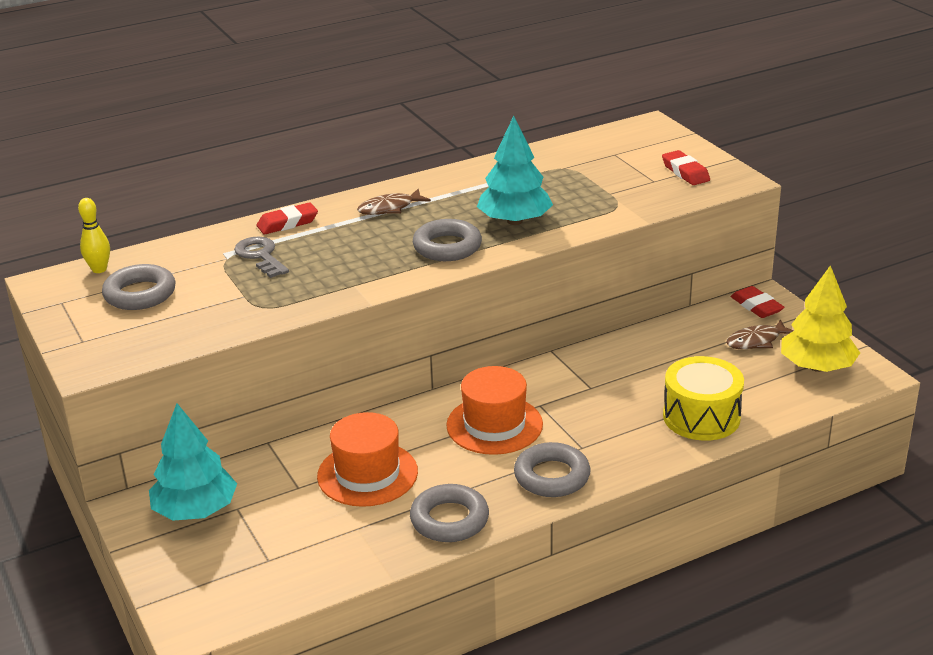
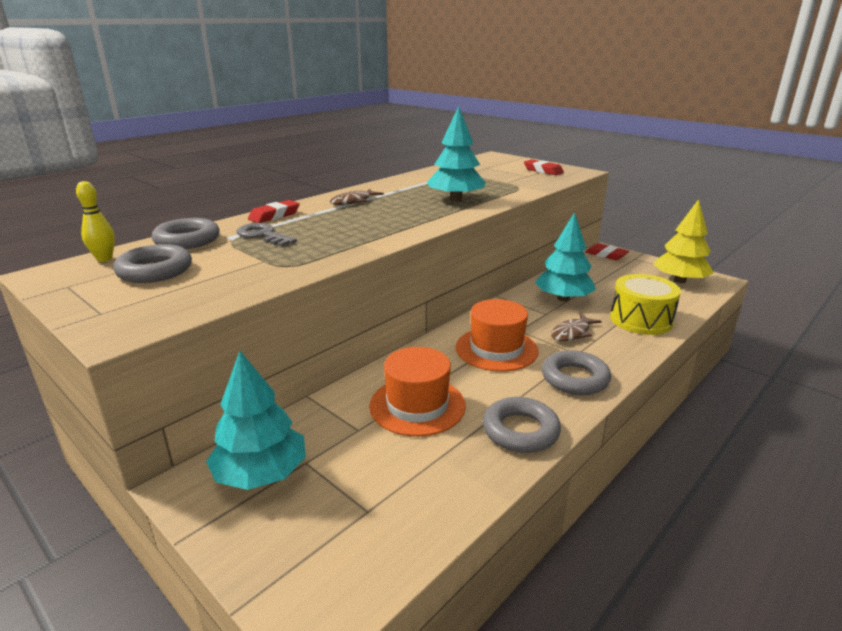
camera: 20 degrees left, 5 degrees down
(447, 247) = (419, 216): grey ring -> grey ring (187, 240)
(631, 369) = (563, 298): none -> turquoise tree
(756, 341) = (626, 272): brown fish -> brown fish (572, 333)

